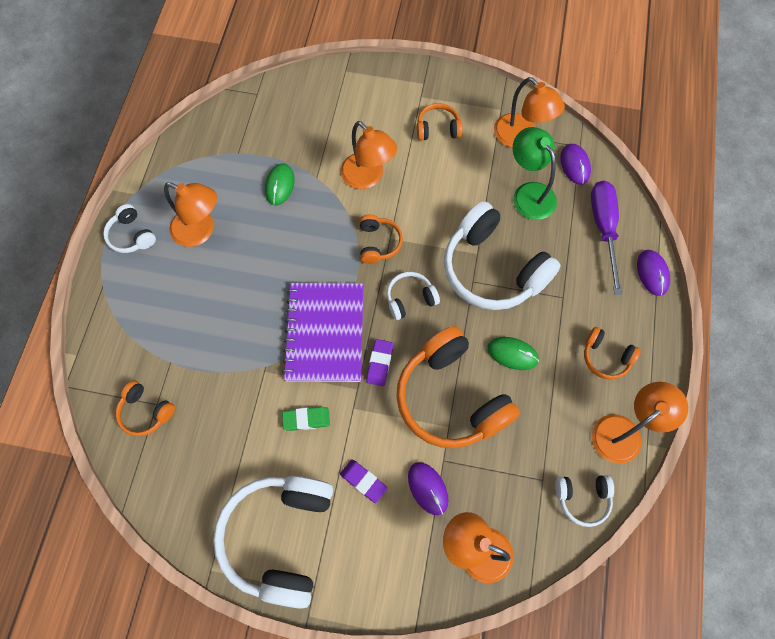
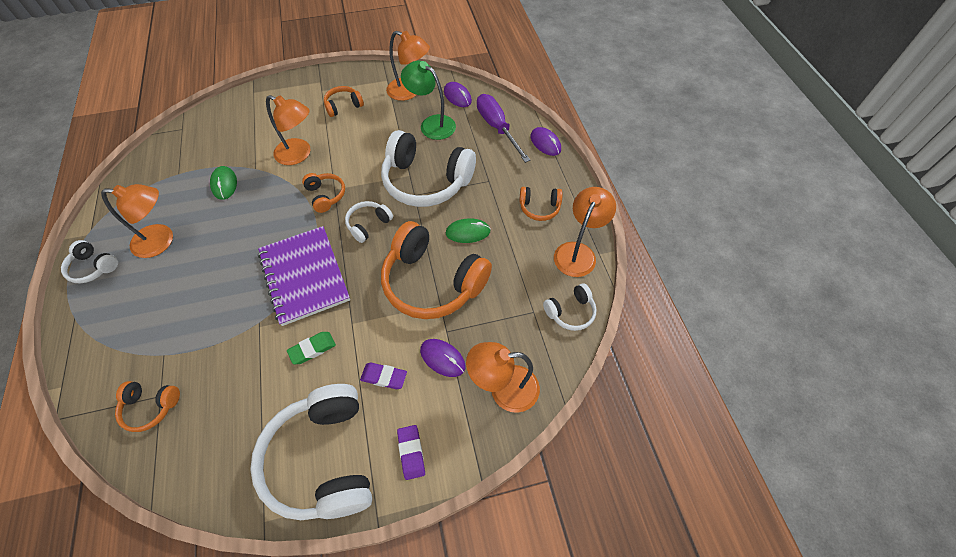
camera: 25 degrees left, 10 degrees down
(379, 363) = (361, 280): purple eraser -> purple eraser (411, 452)

